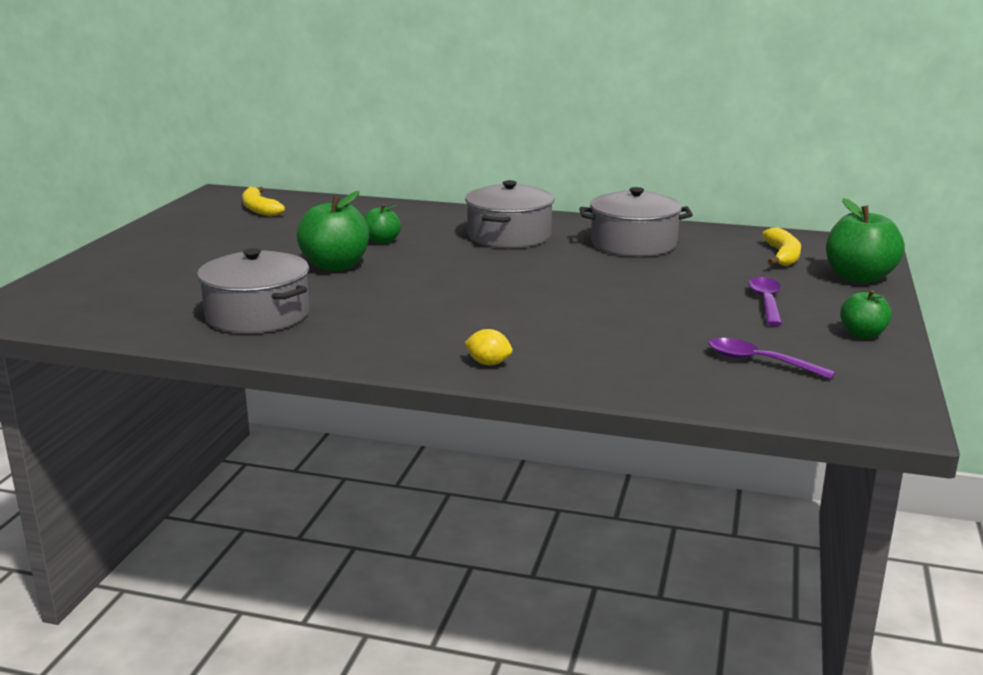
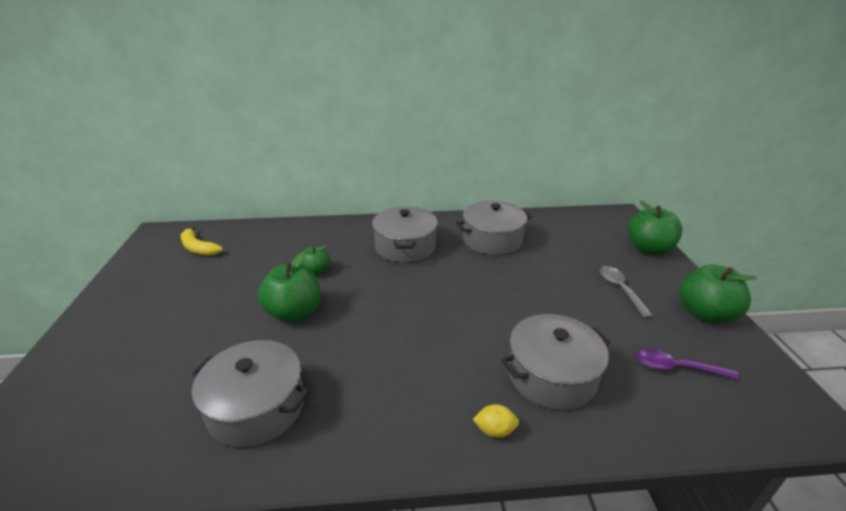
camera: 20 degrees left, 10 degrees up
(592, 344) = (551, 376): none -> grey pot
(766, 302) = (620, 290): purple spoon -> grey spoon
(782, 256) = (589, 235): yellow banana -> none
(862, 334) = (705, 314): green apple -> green apple, size x1.74

